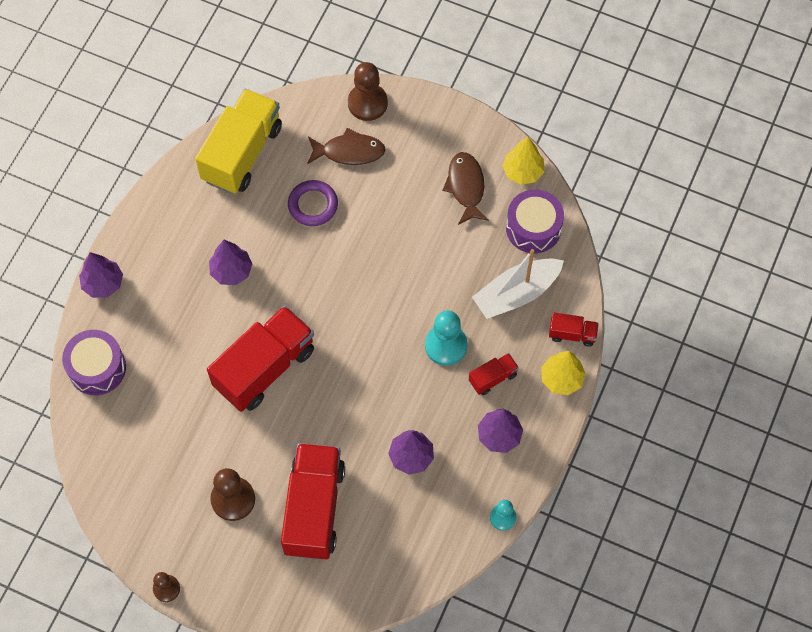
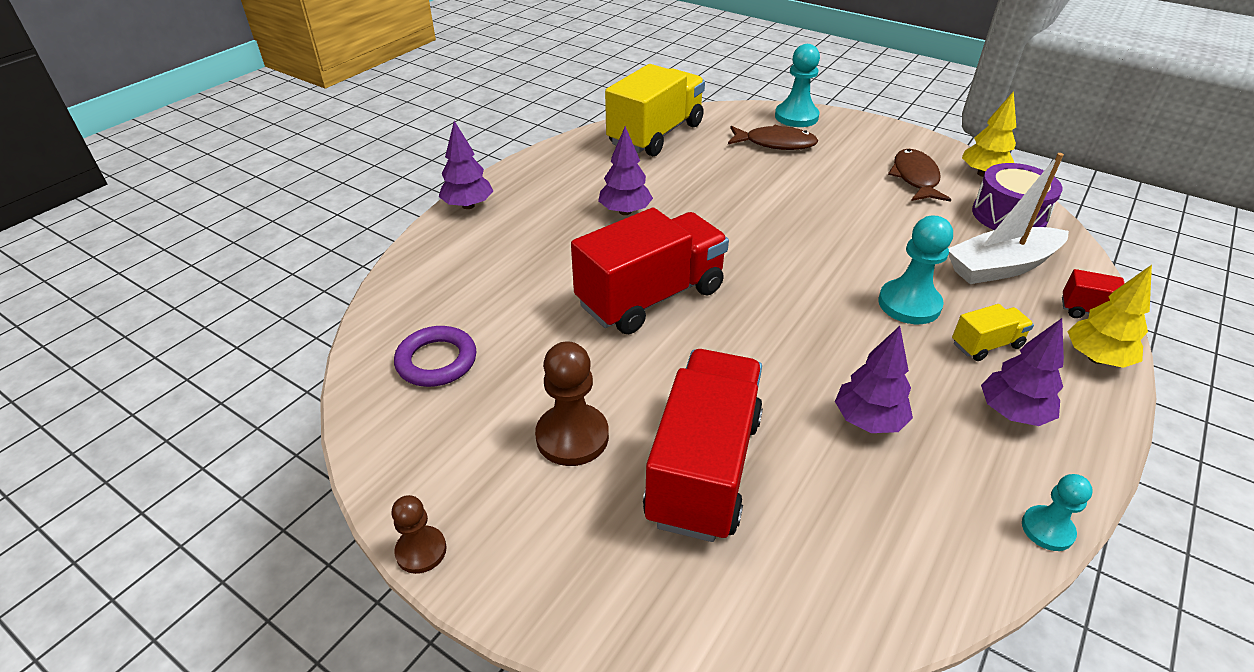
camera: 10 degrees right, 25 degrees down
(97, 368) = (428, 272): purple drum -> none
(313, 205) = (731, 174): purple ring -> purple ring (436, 361)
(367, 103) = (796, 117): brown pawn -> turquoise pawn
(493, 378) = (986, 345): red truck -> yellow truck

